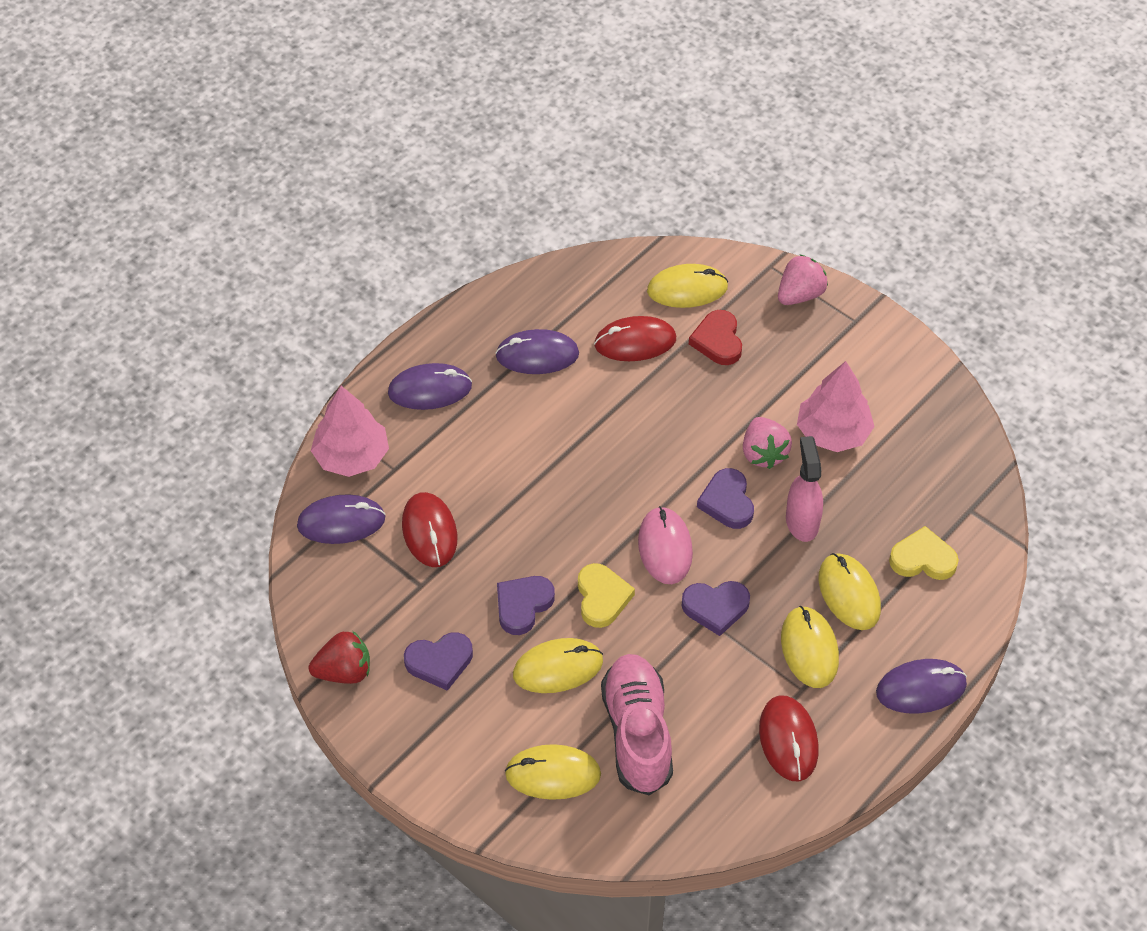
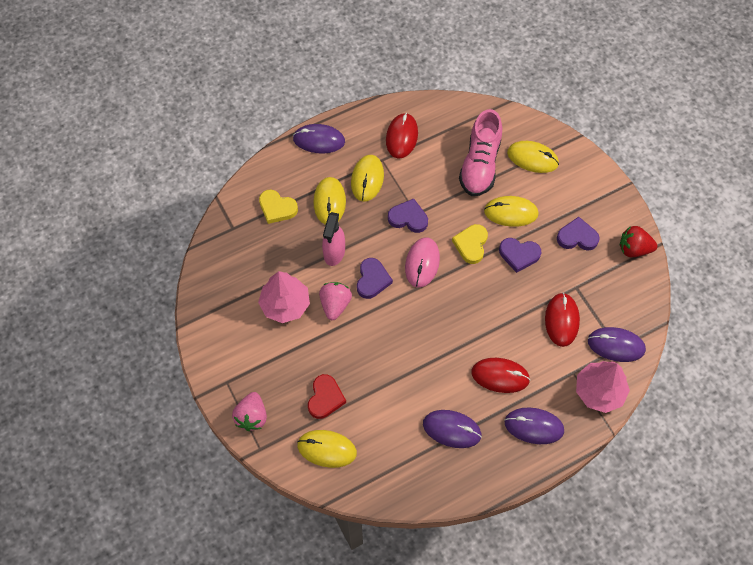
camera: 160 degrees left, 10 degrees up
(523, 605) = (519, 255): purple heart -> purple heart turned 45 degrees clockwise
(635, 342) = (381, 417): red mouse -> red mouse (500, 376)
(800, 295) = (252, 416): pink strawberry -> pink strawberry turned 60 degrees counterclockwise

